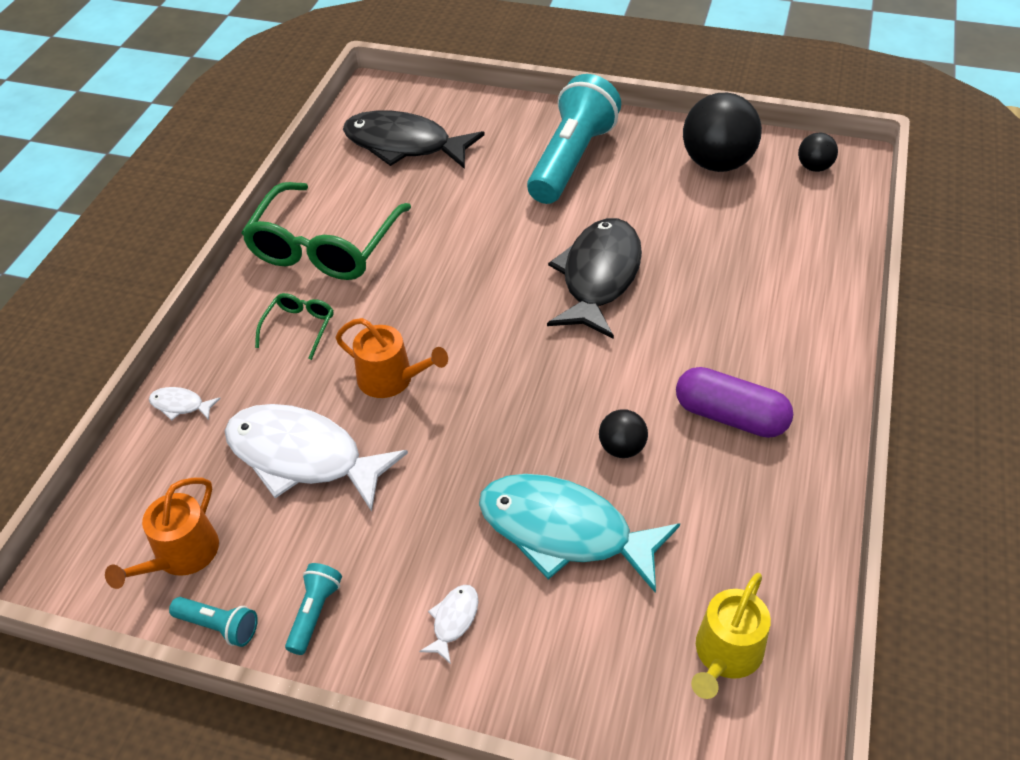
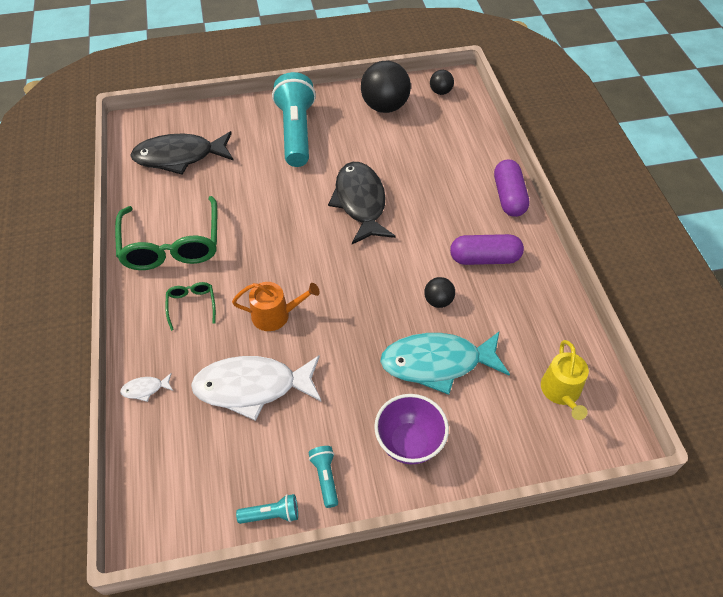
camera: 30 degrees left, 5 degrees up
(181, 555) = (216, 484): orange watering can -> none
(453, 620) = (409, 443): white fish -> purple bowl
(825, 344) = (509, 197): none -> purple capsule

